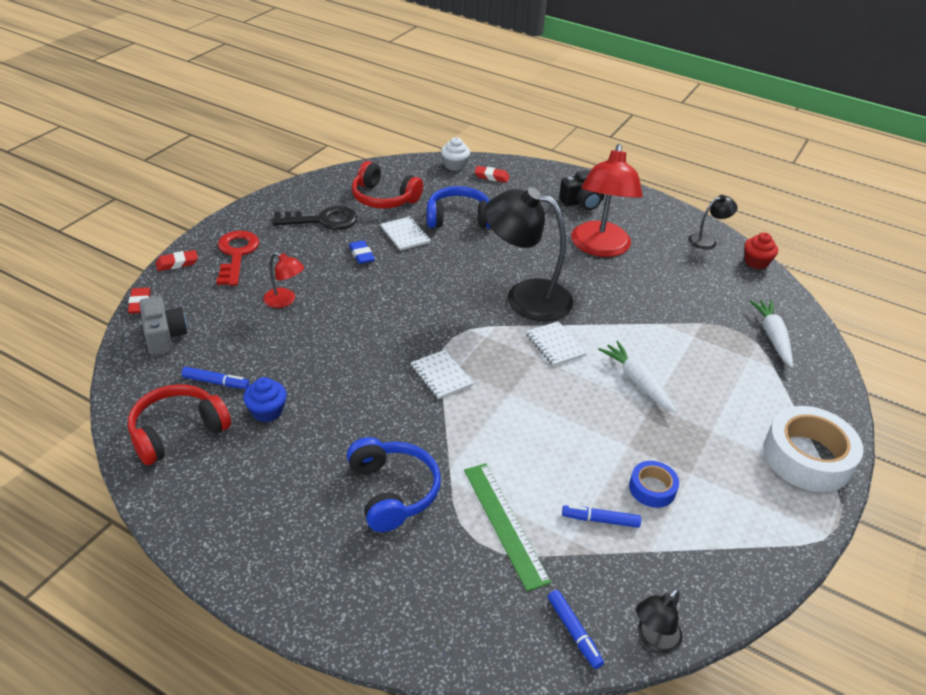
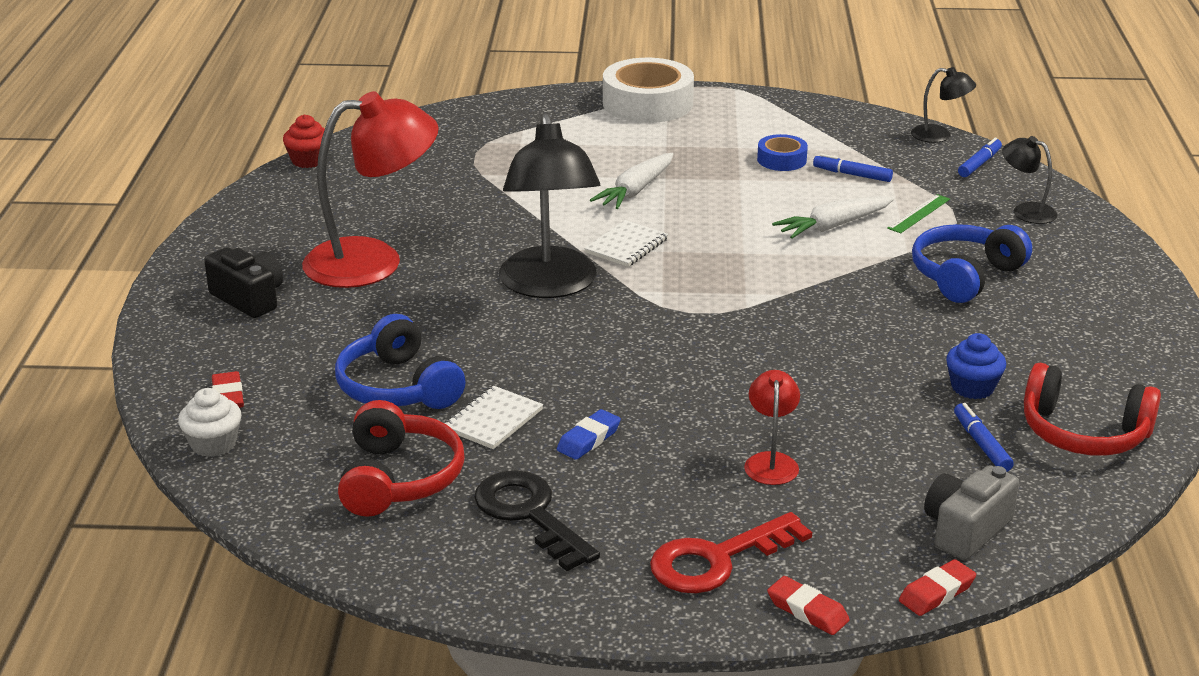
camera: 115 degrees left, 10 degrees down
(441, 376) = (768, 299): white notebook -> none
(505, 523) = (919, 213): green ruler -> green ruler, size x0.57
(600, 520) = (852, 174): blue marker -> blue marker turned 135 degrees clockwise
(707, 240) = (280, 195): black lamp -> black lamp (1026, 211)
(772, 337) = (467, 136): white carrot -> white carrot (833, 226)

